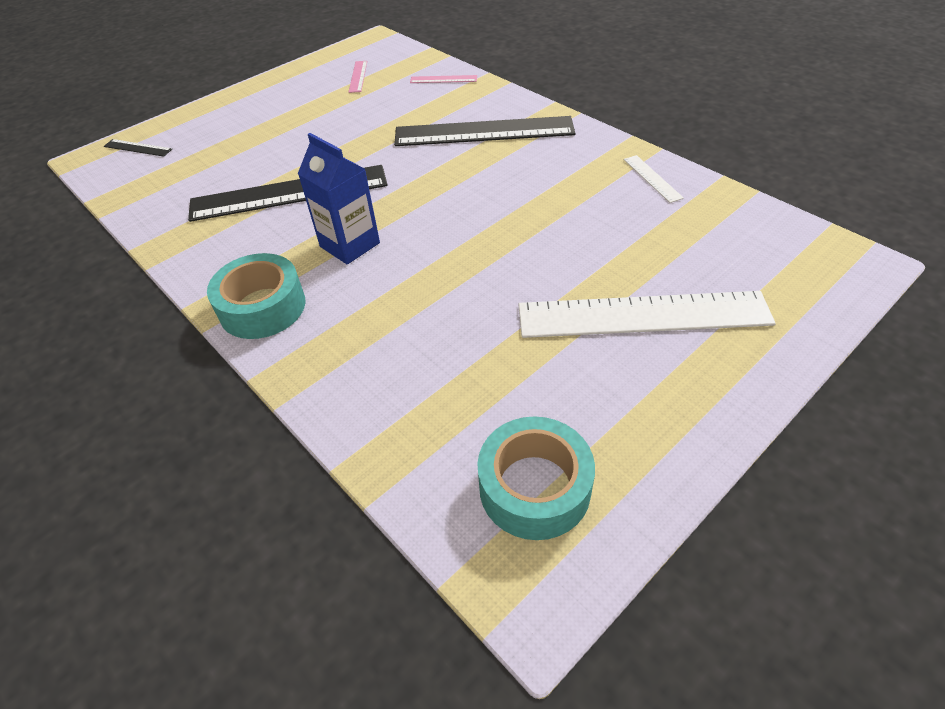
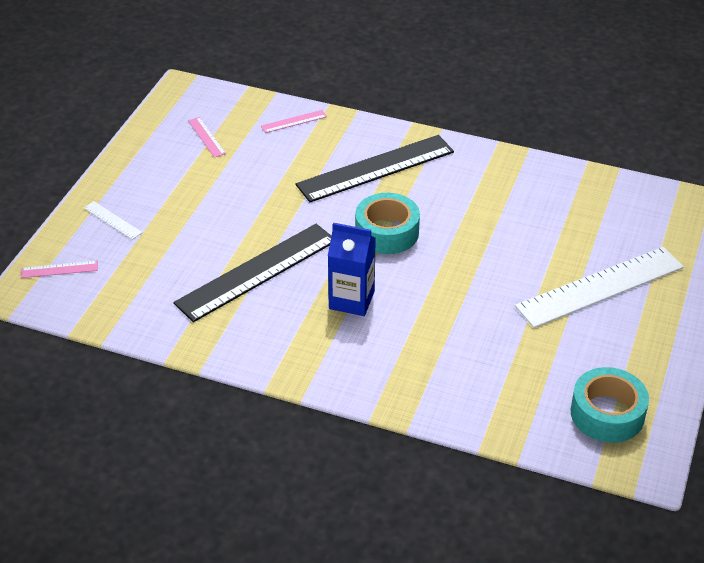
camera: 30 degrees left, 5 degrees down
(138, 148) = (59, 269): black ruler -> pink ruler
(262, 307) = (329, 368): turquoise tape -> turquoise tape (387, 232)
(652, 178) = (539, 177): white ruler -> white ruler (112, 220)

